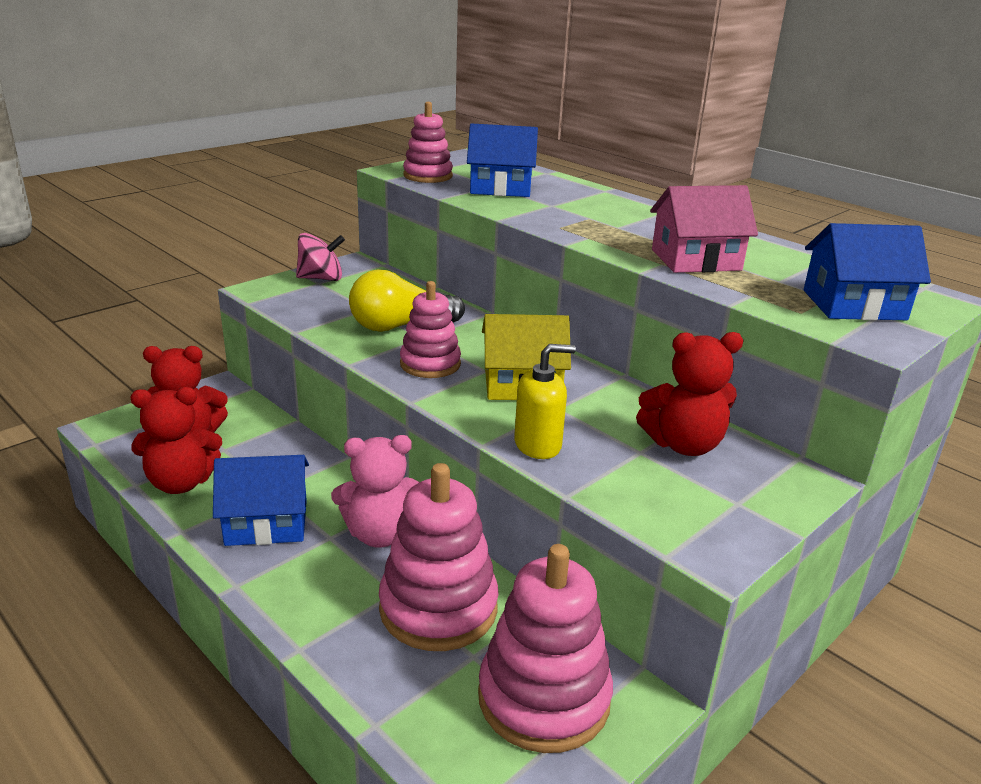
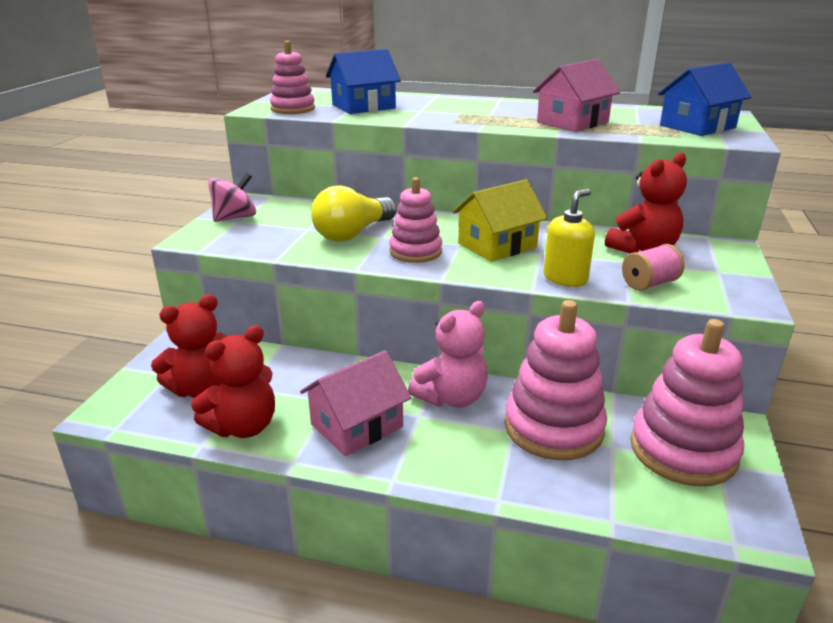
camera: 30 degrees left, 0 degrees up
(266, 522) = (357, 425): blue house -> pink house
(624, 485) = (649, 284): none -> pink spool

